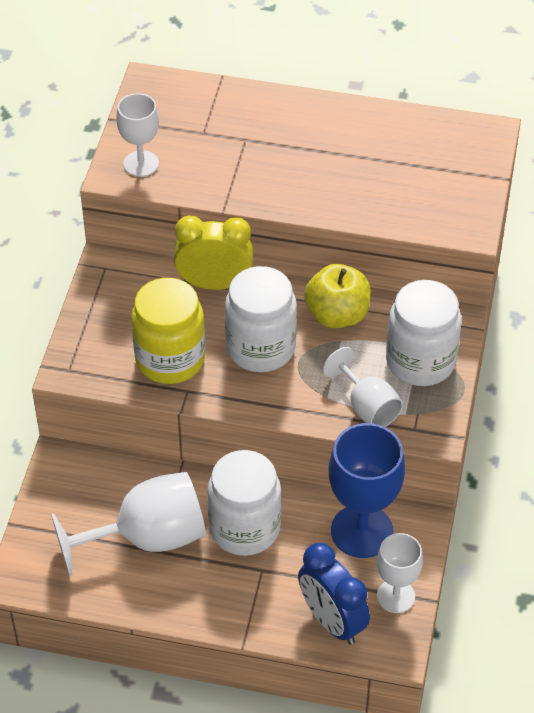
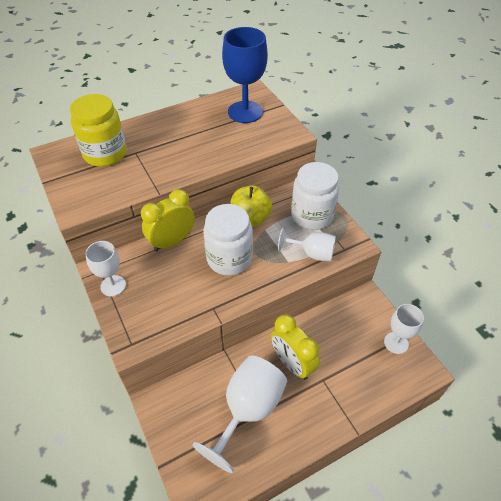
camera: 40 degrees left, 0 degrees up
(141, 163) = (86, 195): white goblet -> white goblet (113, 286)
(170, 359) = (186, 297): yellow jar -> yellow jar (105, 154)
(244, 528) = (292, 363): white jar -> yellow clock
(332, 621) = (383, 380): blue clock -> none
(362, 531) = (347, 321): blue goblet -> blue goblet (245, 112)

